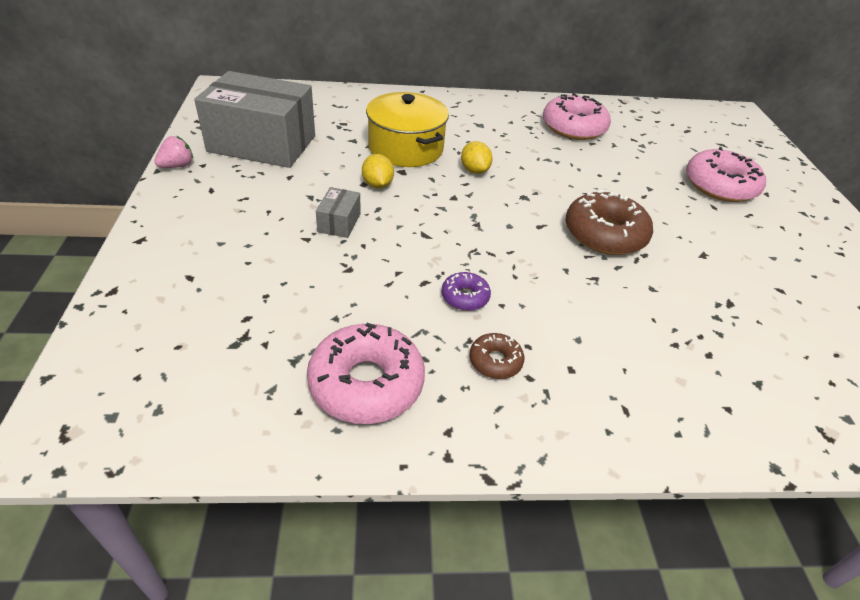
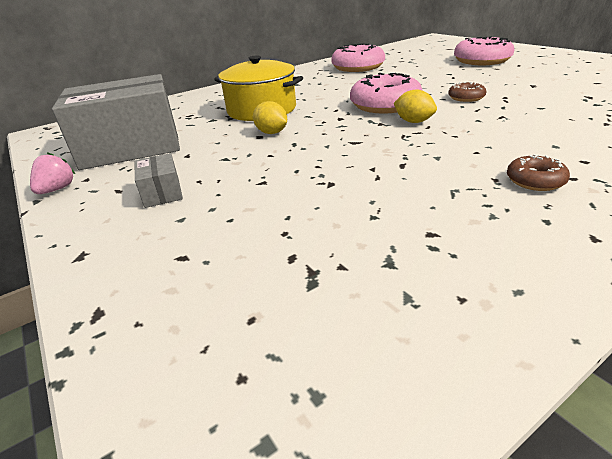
camera: 25 degrees left, 10 degrees down
(339, 222) = (275, 162): grey box -> grey box (162, 192)
(366, 383) = (477, 244): pink donut -> pink donut (385, 105)
(465, 297) = (445, 159): purple donut -> none
(474, 170) = (331, 102): yellow lemon -> yellow lemon (413, 122)
(604, 234) = (466, 98): brown donut -> brown donut, size x0.50

